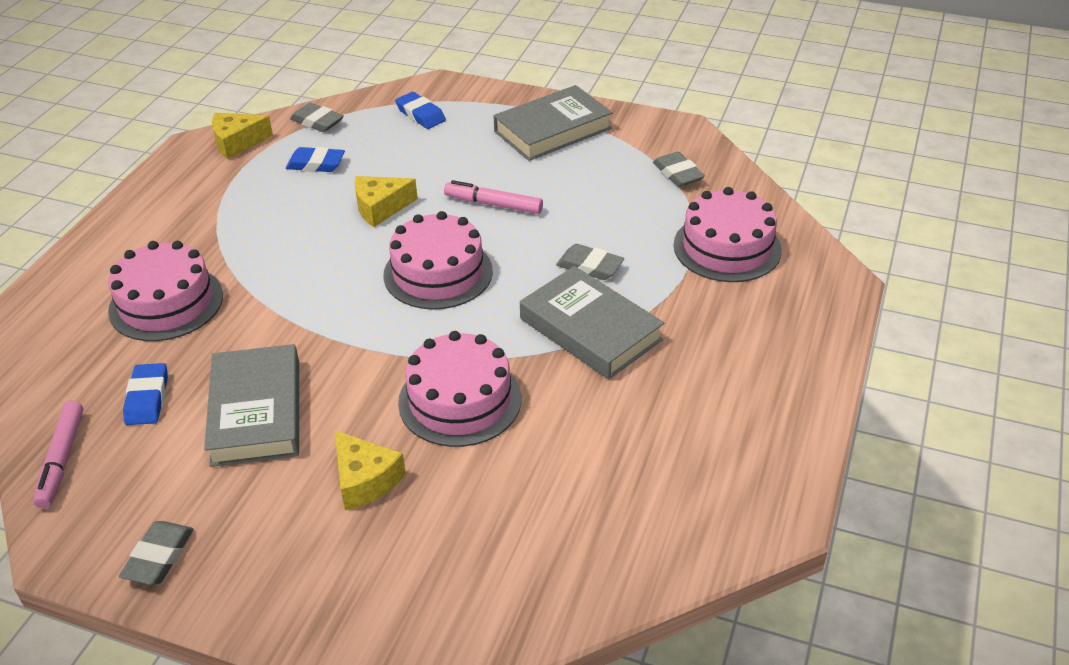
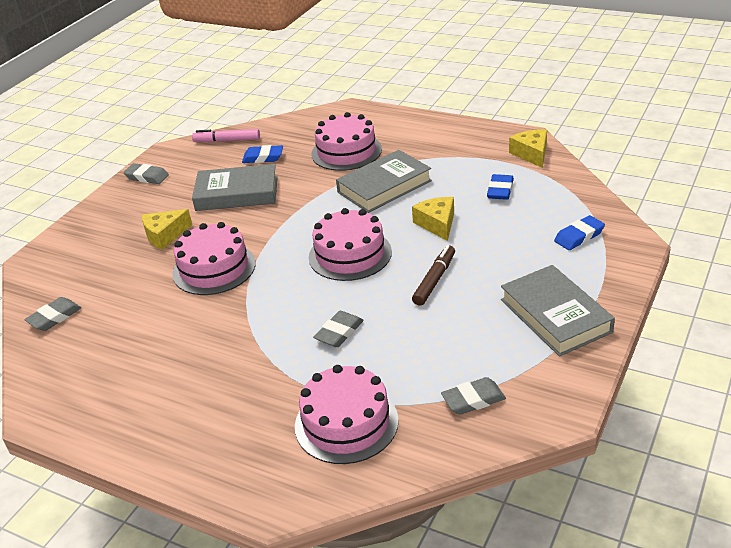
camera: 100 degrees right, 5 degrees down
(317, 122) = (563, 185): grey eraser -> grey eraser (54, 317)
(493, 204) = (434, 280): pink marker -> brown marker
(590, 329) = (262, 330): grey book -> grey book (384, 186)

